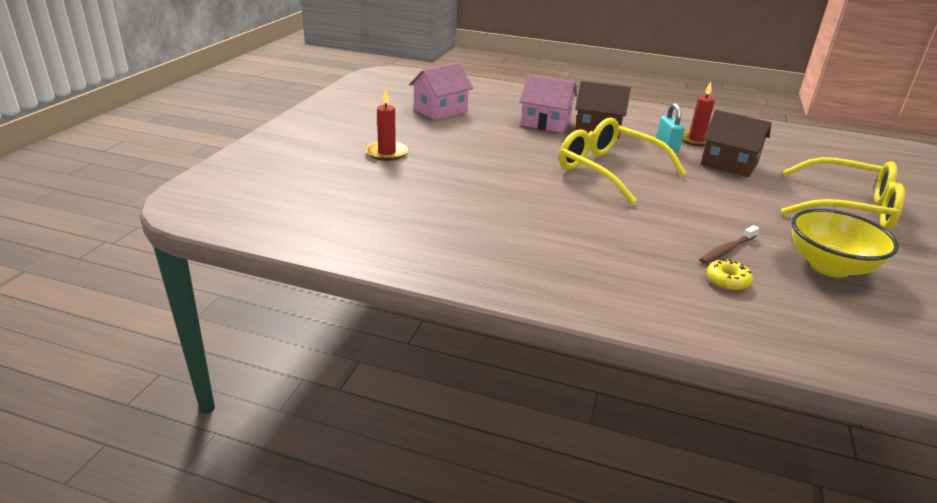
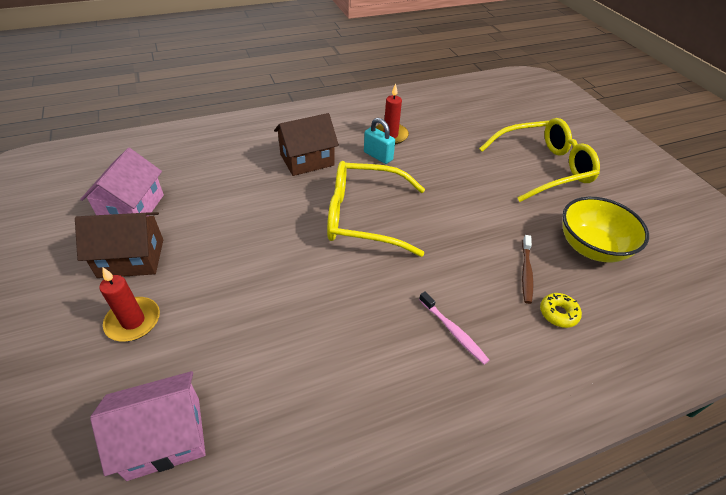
camera: 40 degrees left, 15 degrees up
(546, 123) = (255, 174): pink house -> pink house (164, 437)
(608, 247) = (453, 331): none -> pink toothbrush
(729, 164) = (437, 156): brown house -> brown house (131, 258)

